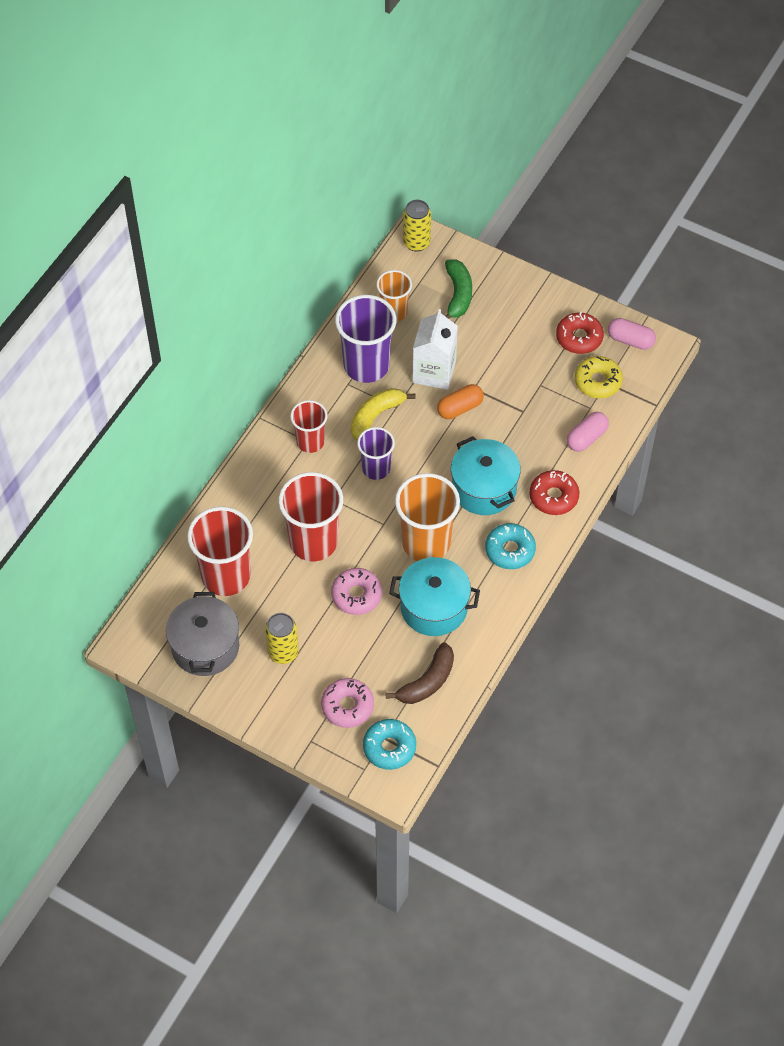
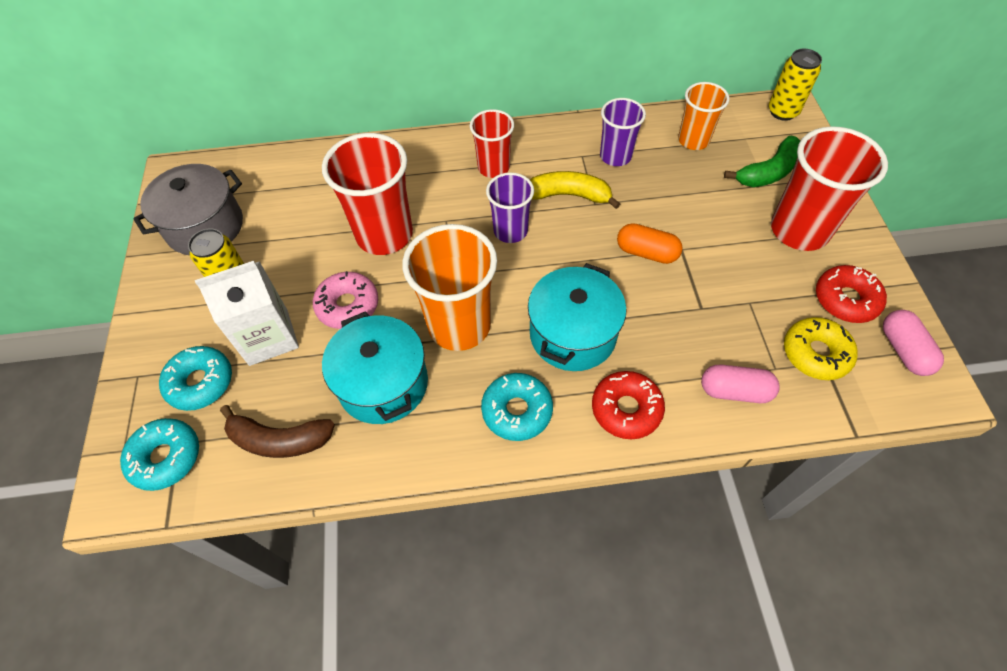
camera: 55 degrees right, 0 degrees up
(226, 576) = (296, 196): red cup -> red cup (799, 230)
(347, 706) = (200, 382): pink donut -> turquoise donut
(366, 365) = (615, 156): purple cup -> purple cup, size x0.60
(434, 372) = (664, 207): white carton -> white carton (268, 337)

